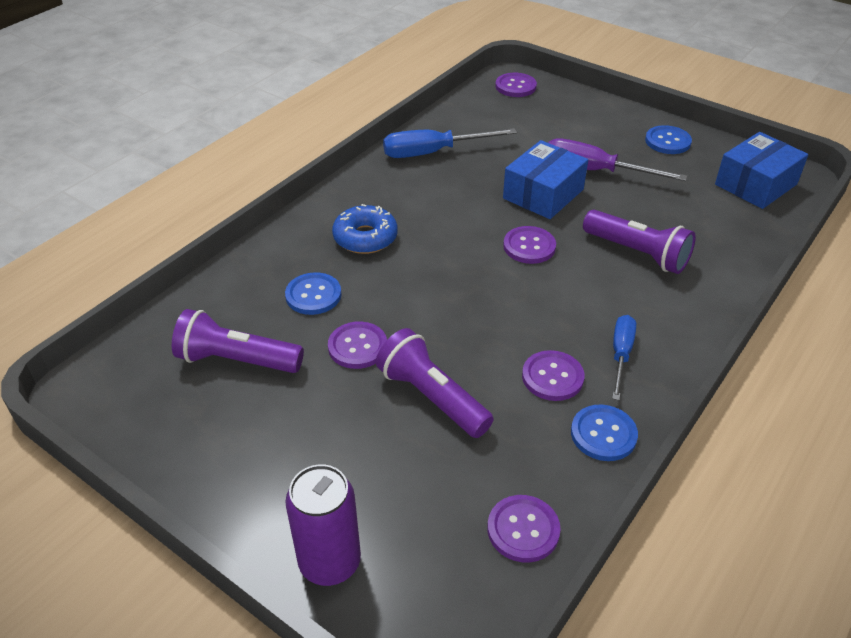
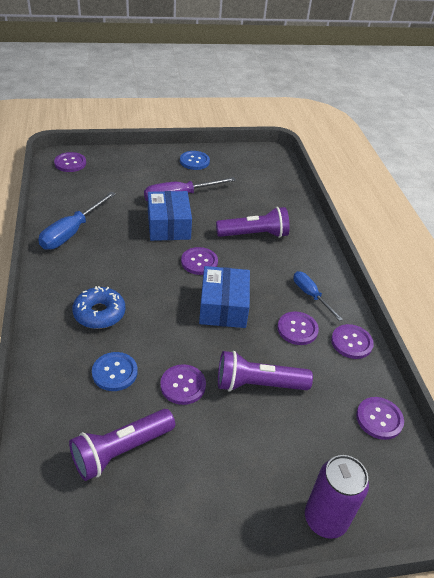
camera: 50 degrees left, 0 degrees up
(603, 434) = (351, 342): blue button -> purple button
(755, 184) = (261, 167): blue box -> blue box (223, 307)

